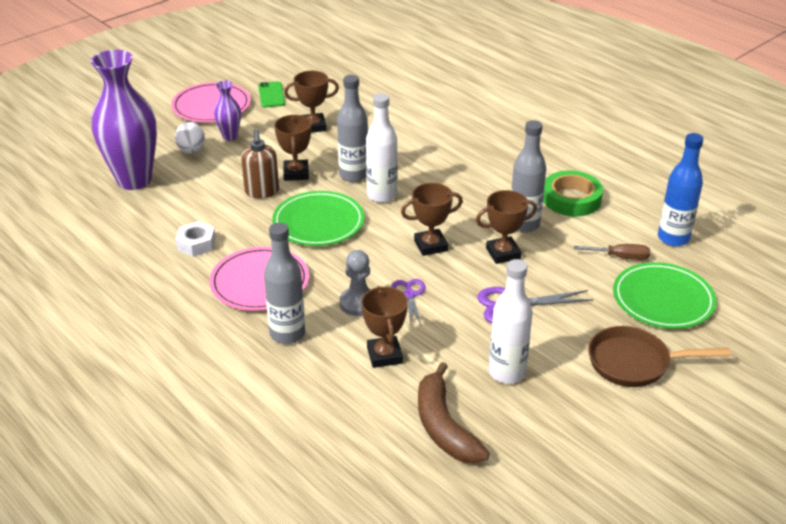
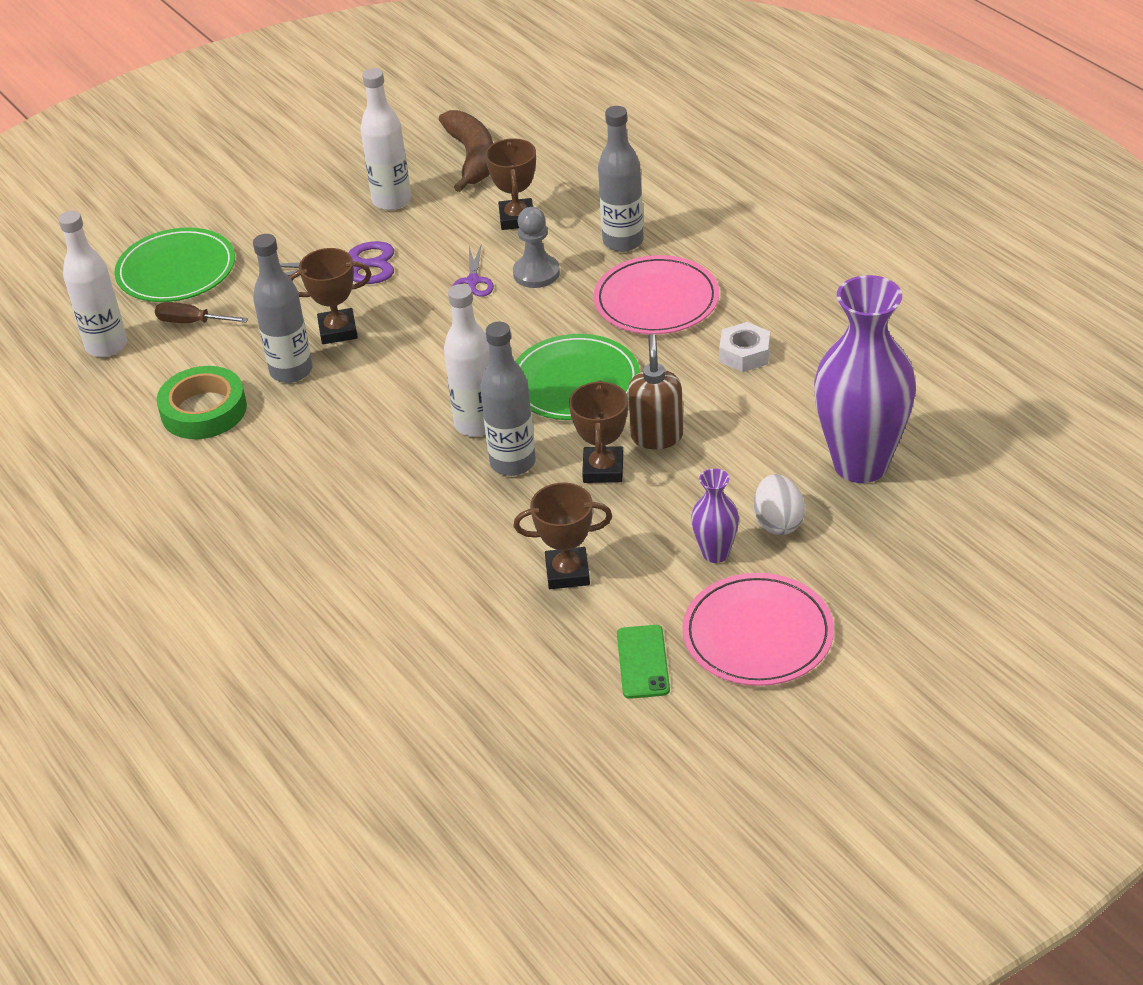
camera: 170 degrees left, 5 degrees up
(430, 245) = (428, 344): brown trophy -> none
(635, 363) = (253, 207): brown pan -> none
(673, 238) = (106, 346): blue bottle -> white bottle

